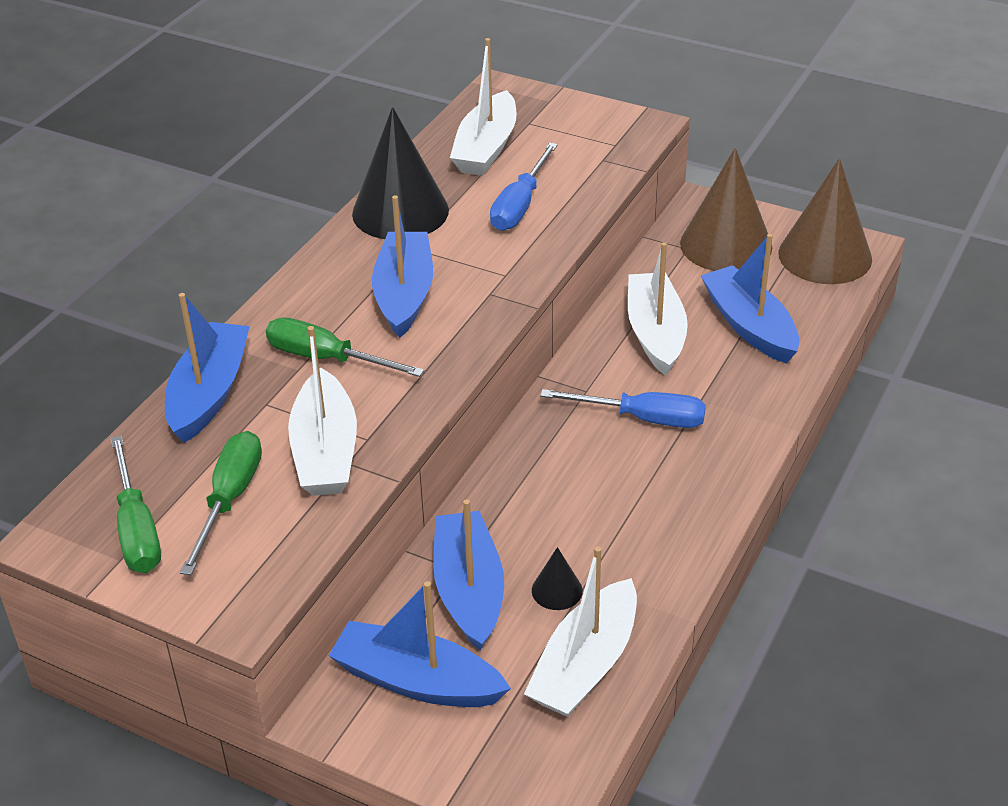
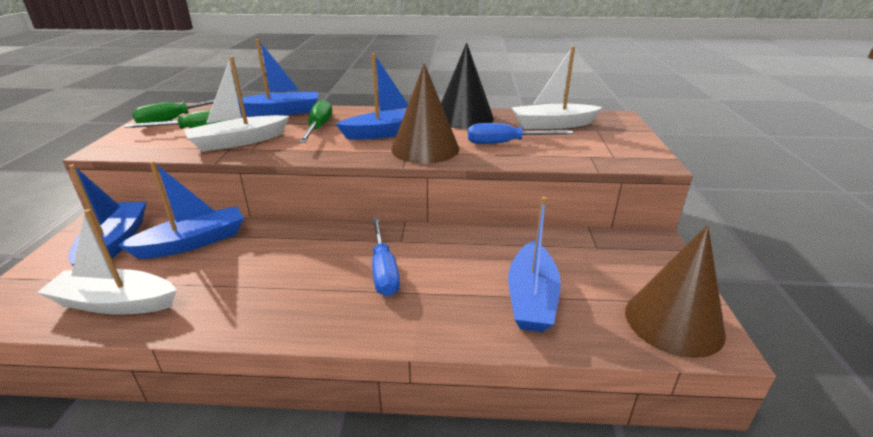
camera: 65 degrees right, 10 degrees down
(557, 590) = (193, 274): black cone -> none
(655, 333) = (483, 255): white boat -> none
(726, 245) = (622, 263): brown cone -> brown cone (425, 149)
(749, 326) = (531, 298): blue boat -> blue boat turned 150 degrees clockwise

